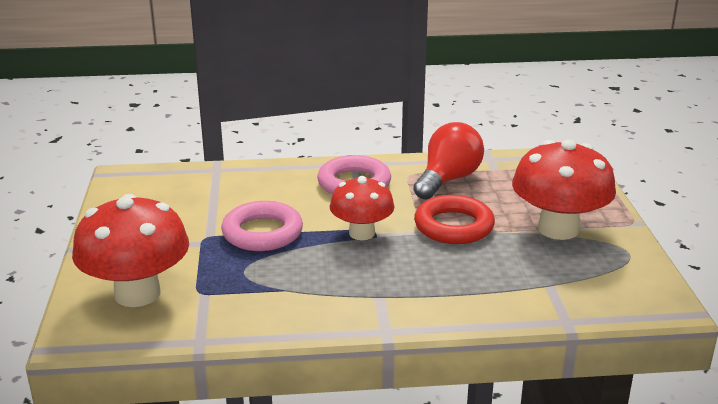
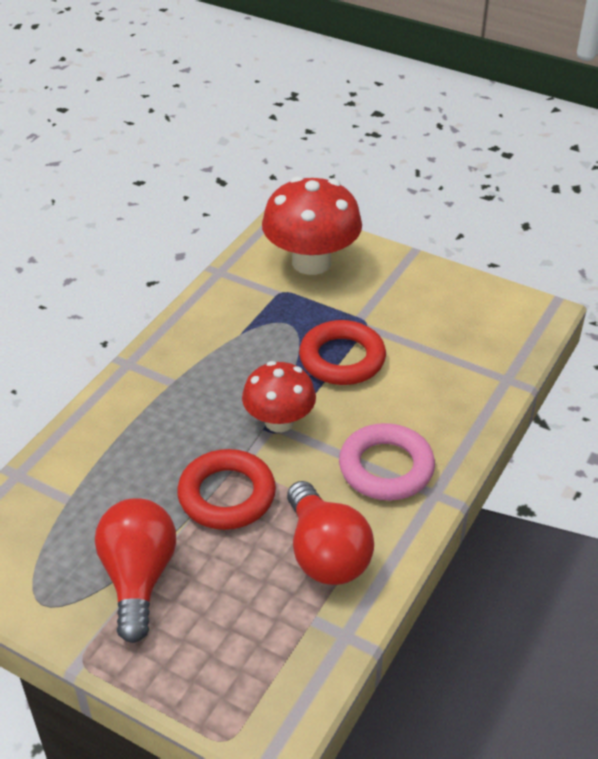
camera: 125 degrees right, 15 degrees up
(262, 233) = (342, 359): pink ring -> red ring
(558, 229) = (139, 578): red mushroom -> red light bulb

